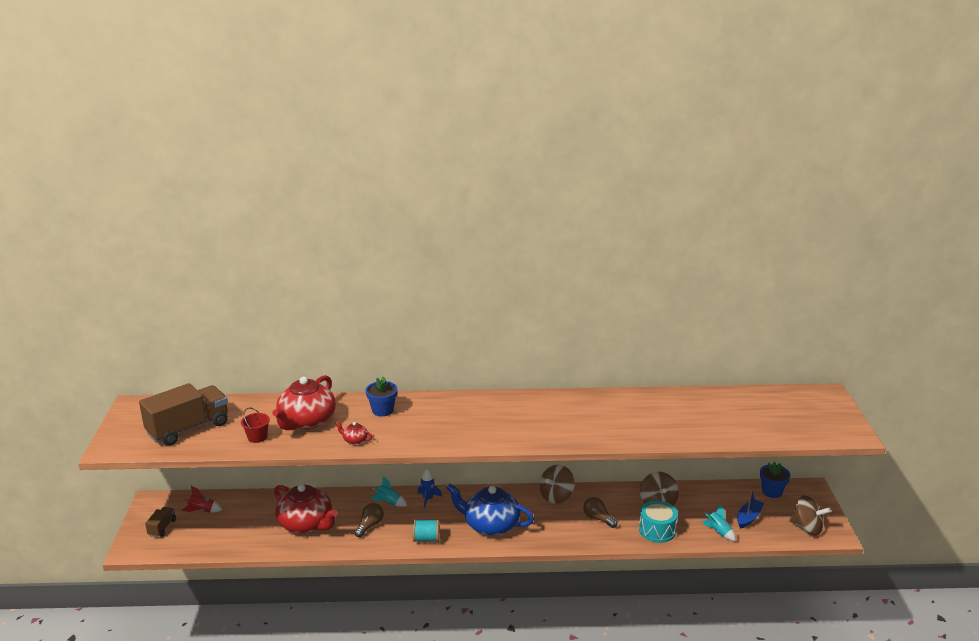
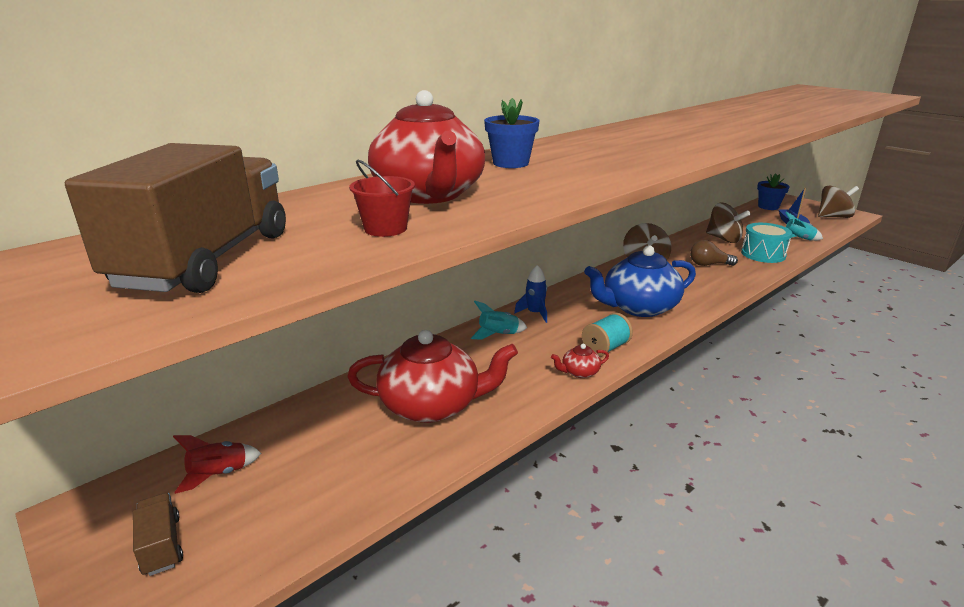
camera: 40 degrees left, 0 degrees up
(354, 440) = (548, 190): red teapot -> red teapot (579, 372)
(370, 525) = (519, 366): brown light bulb -> none

